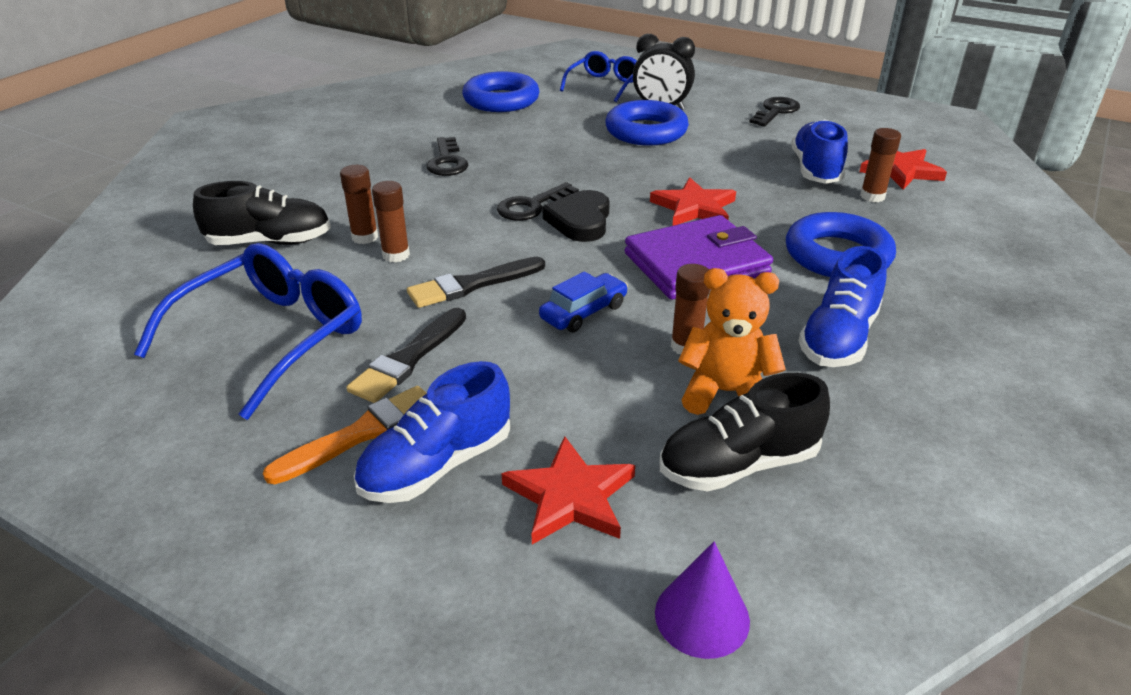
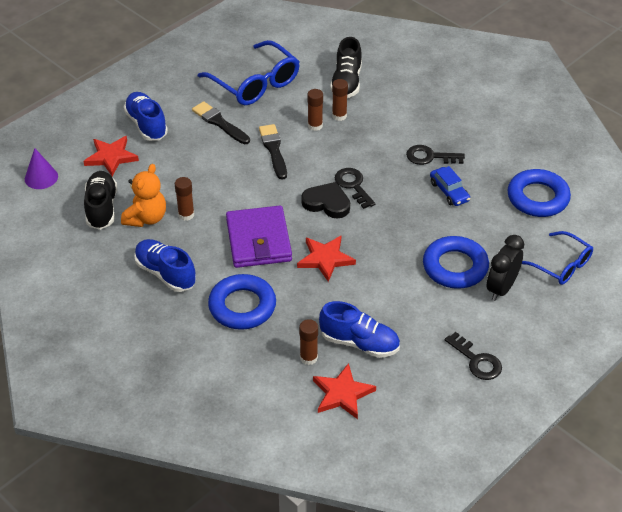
camera: 105 degrees right, 10 degrees up
(361, 433) = (175, 106): orange brush -> none
(583, 312) = (231, 185): blue car -> blue car (449, 191)

